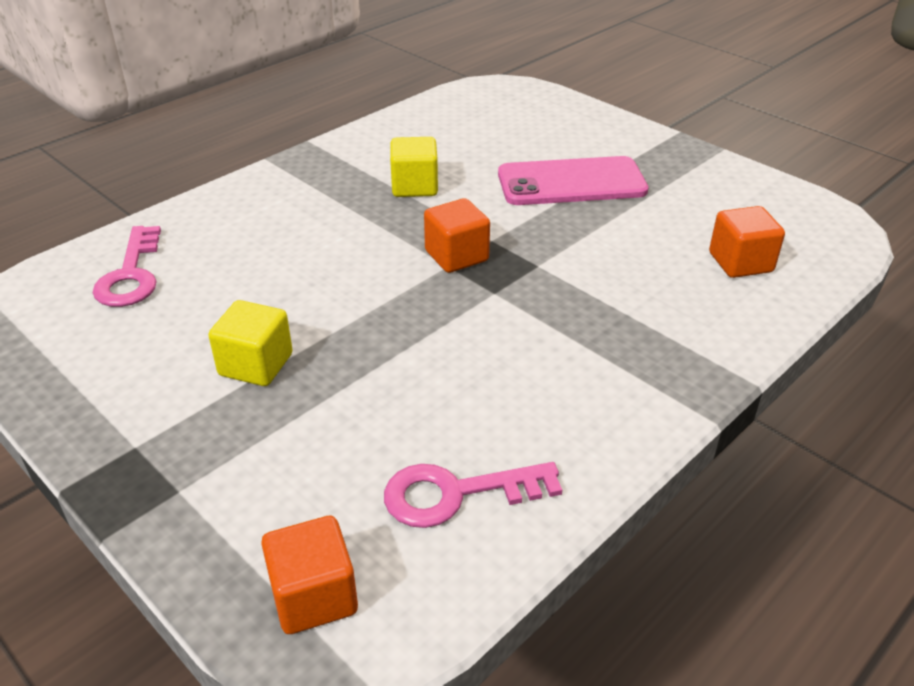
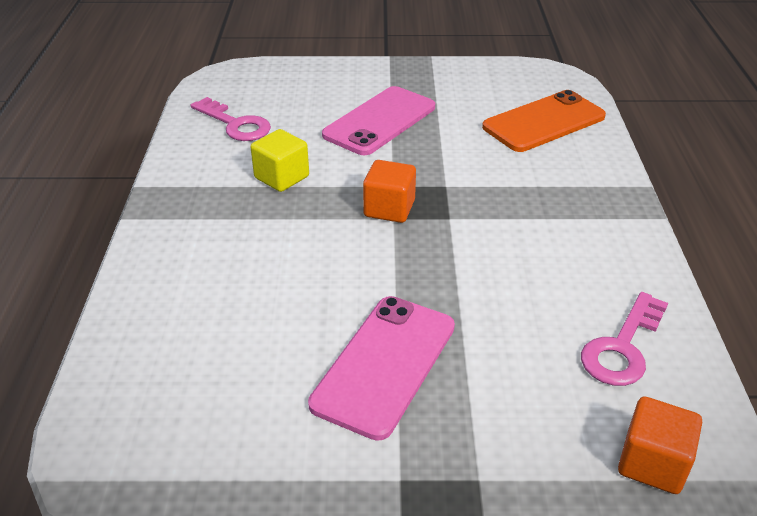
camera: 45 degrees left, 0 degrees up
(131, 275) = (170, 372): pink key -> pink key (235, 124)
(256, 365) = (384, 364): yellow cube -> pink phone
(740, 262) = (544, 122): orange cube -> orange phone

